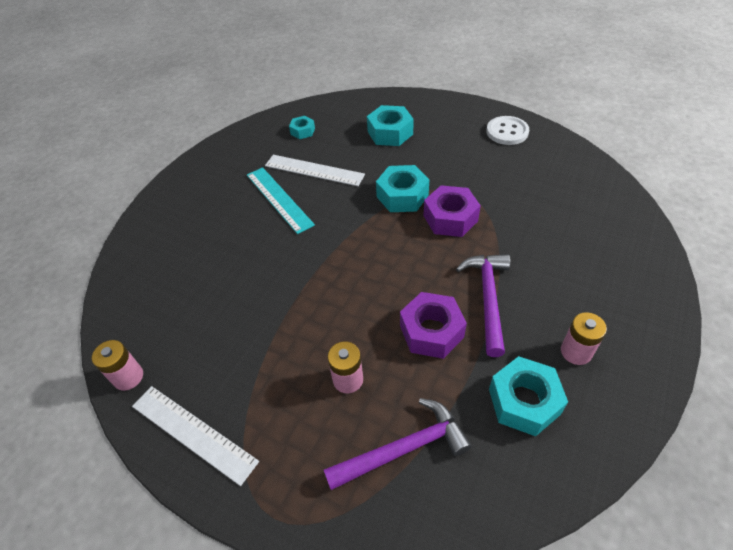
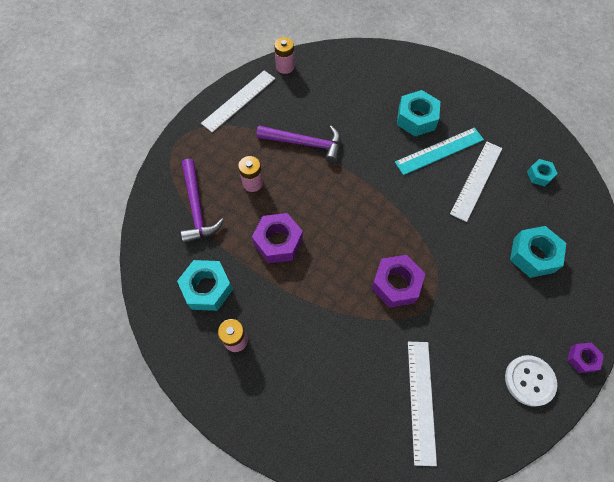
camera: 95 degrees right, 15 degrees up
(402, 196) = (431, 249): turquoise nut -> turquoise nut (416, 118)
(475, 107) = (582, 359): none -> purple nut
(488, 298) = (299, 290): purple hammer -> purple hammer (305, 143)
(558, 191) = (421, 400): none -> white ruler

